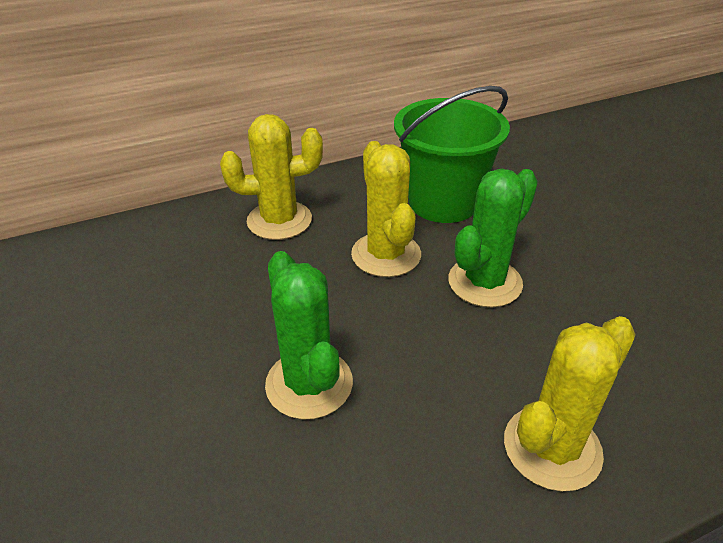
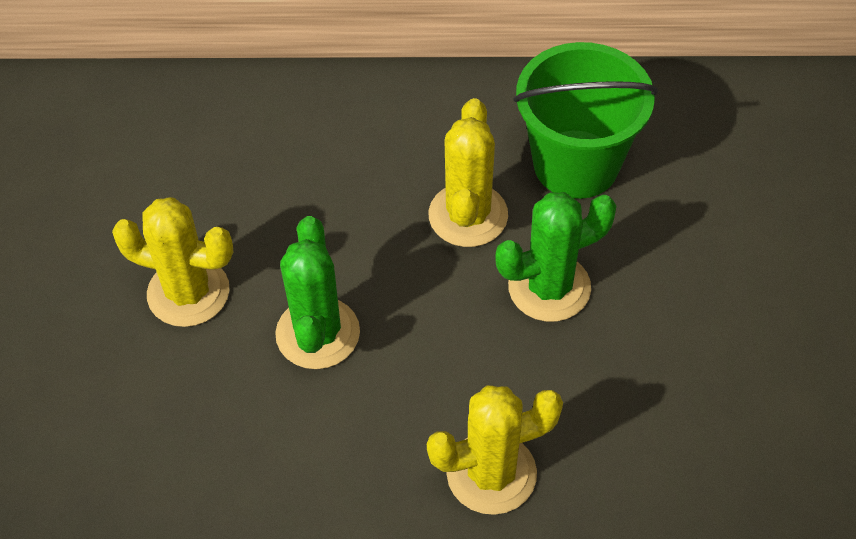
camera: 25 degrees right, 15 degrees up
(279, 220) = (380, 128): yellow cactus -> yellow cactus (188, 292)

